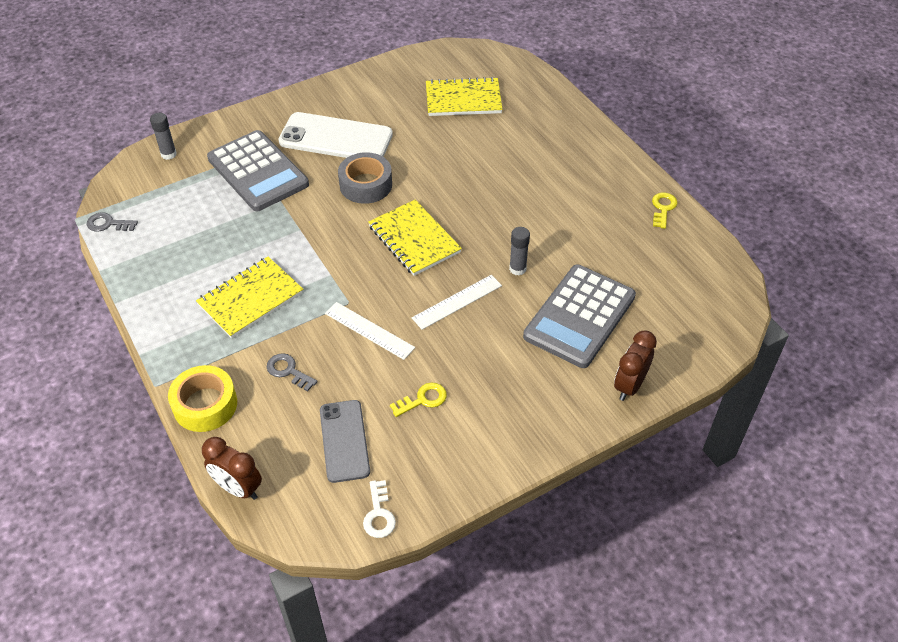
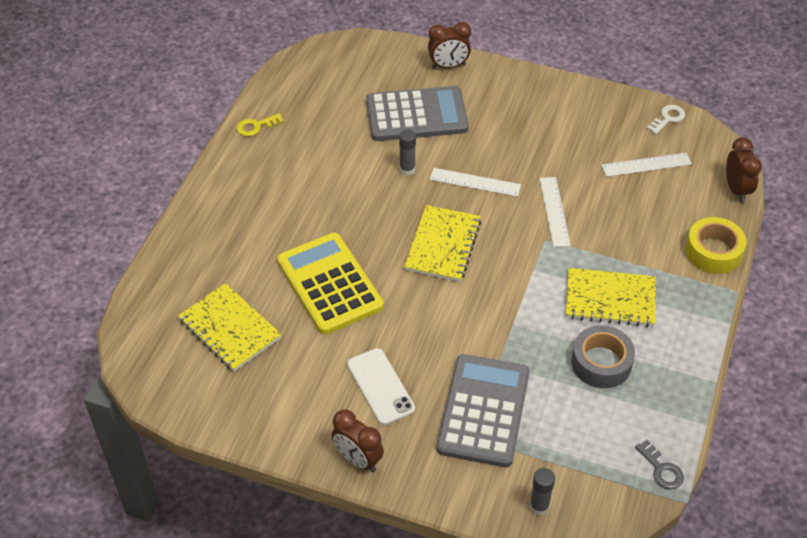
camera: 130 degrees left, 0 degrees up
(288, 371) = (636, 229): grey key -> none
(299, 102) = (358, 459): none -> brown clock
(336, 138) = (380, 386): white phone -> white phone, size x0.65
(344, 441) = (646, 165): grey phone -> white ruler
(366, 185) = (416, 319): grey tape -> grey tape (601, 363)
(423, 399) = (573, 148): yellow key -> none
(447, 161) = (329, 284): none -> yellow calculator

